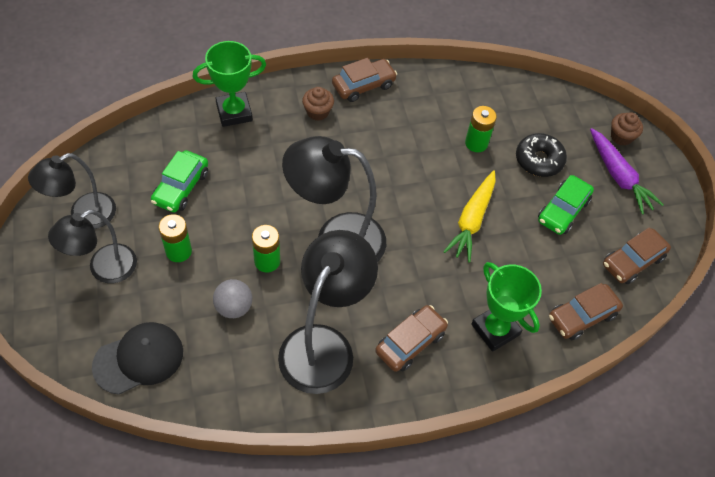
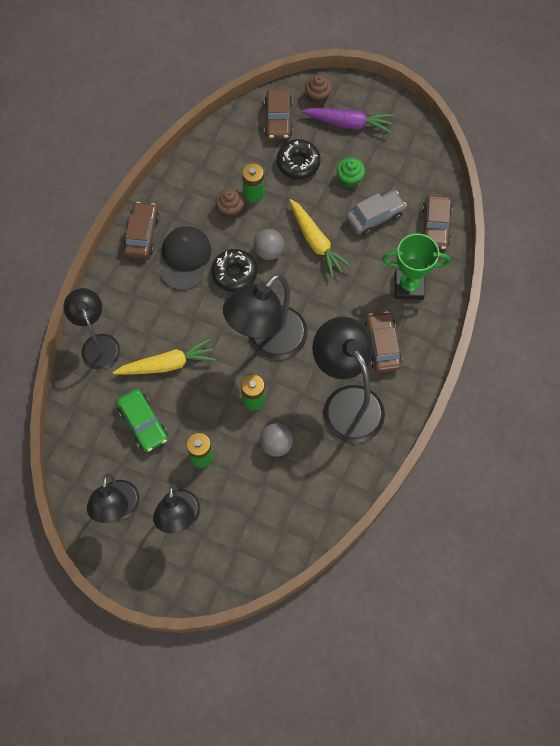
camera: 50 degrees left, 10 degrees up
(139, 359) = (274, 532): black cap -> black cap (185, 258)
(234, 112) = (98, 344): green trophy -> black lamp
(252, 173) = (167, 364): none -> yellow carrot
(318, 112) = (143, 283): brown cupcake -> brown cupcake (230, 209)
(383, 173) = (234, 274): none -> black donut
(429, 188) = (269, 251): none -> grey ball
(543, 255) = (375, 216): none -> grey car
(563, 210) = (349, 179): green car -> green cupcake
(632, 261) = (417, 166): brown car -> brown car (278, 119)

